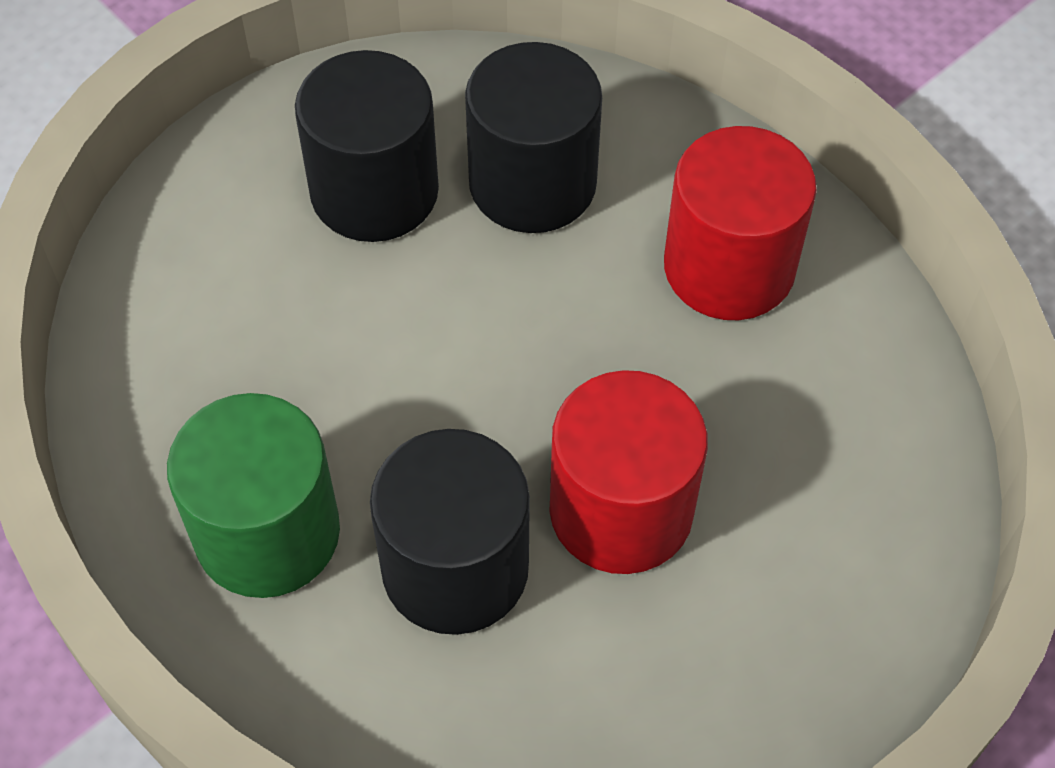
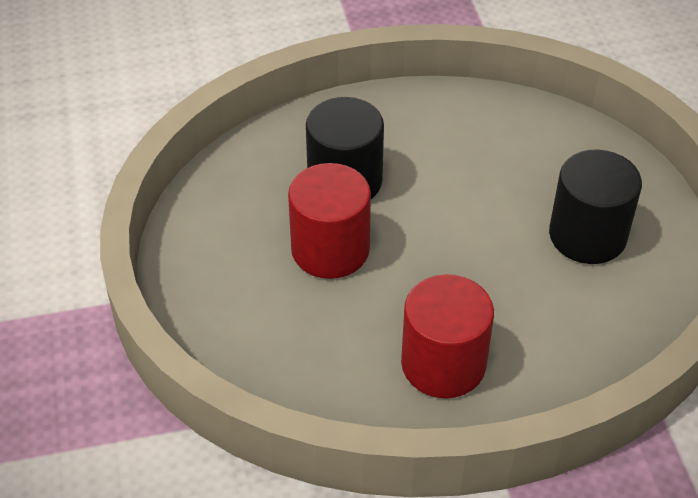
camera: 120 degrees right, 10 degrees down
(267, 533) = (407, 130): green cylinder -> none
(532, 183) = (555, 304): black cylinder -> none

